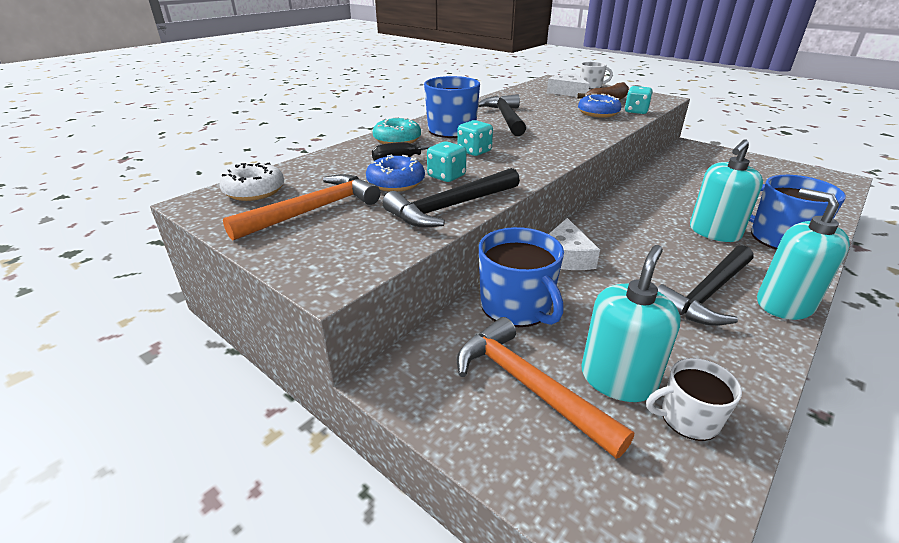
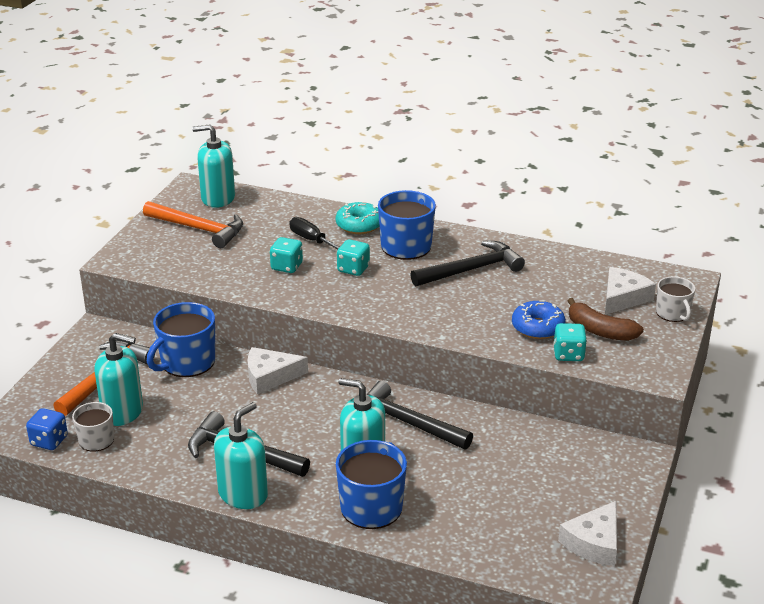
camera: 70 degrees right, 0 degrees up
(254, 191) = (218, 198): white donut -> turquoise soap dispenser
(396, 183) = (261, 248): blue donut -> none
(451, 207) = (229, 280): black hammer -> black hammer (406, 422)
(696, 482) = (49, 441): none -> blue dice
(792, 171) = (594, 542): none -> white cheese

